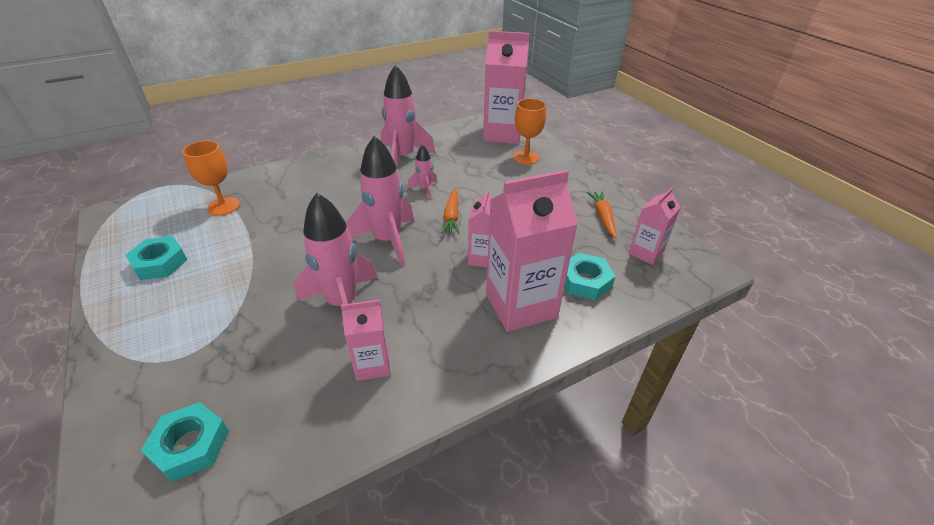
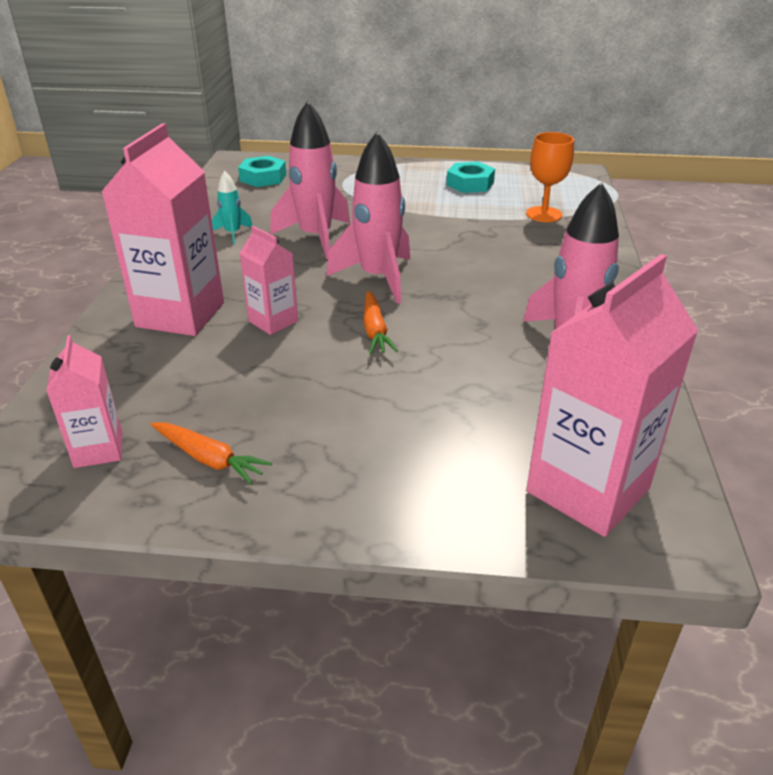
camera: 125 degrees right, 5 degrees down
(372, 364) = (233, 234): pink carton -> turquoise rocket
(425, 189) = (460, 332): pink rocket -> none
(452, 216) = (375, 330): orange carrot -> orange carrot turned 135 degrees counterclockwise
(526, 157) = (464, 473): orange goblet -> none
(585, 281) = (142, 369): turquoise nut -> none

